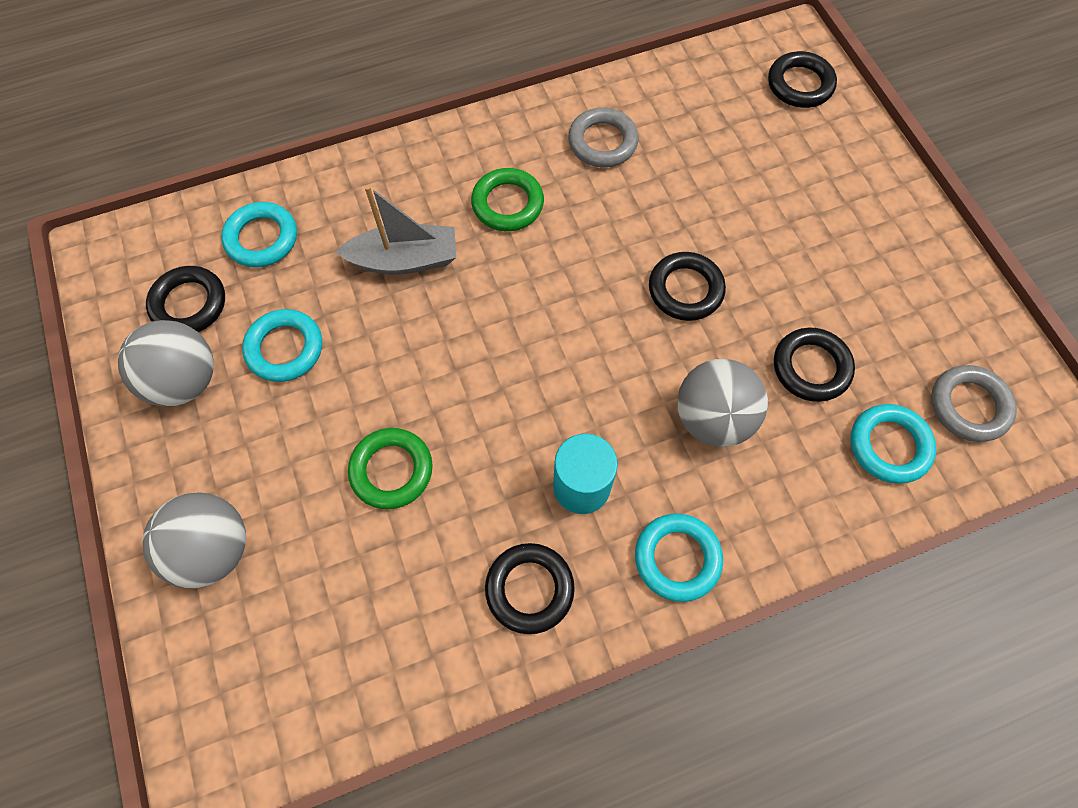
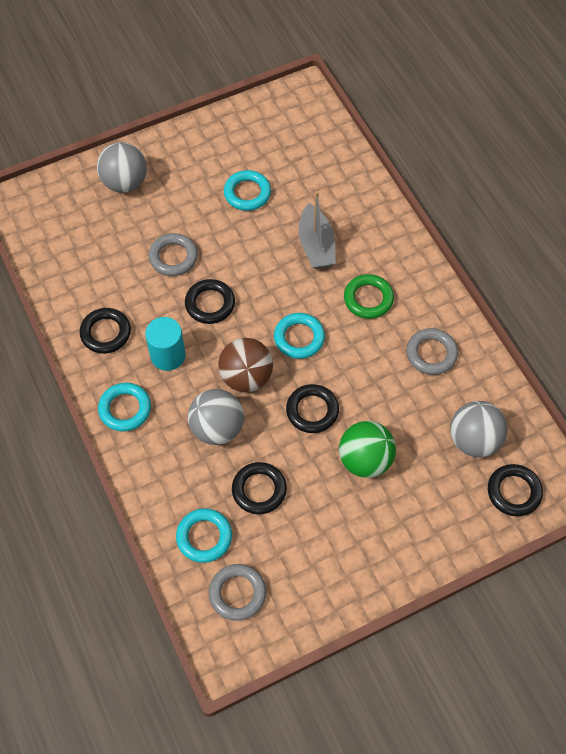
camera: 85 degrees right, 5 degrees down
(185, 381) = (222, 150): grey ball -> grey ball (474, 440)
(189, 304) = (272, 141): black ring -> black ring (210, 304)
(262, 238) = (323, 168): turquoise ring -> turquoise ring (299, 338)
(391, 470) = (173, 257): green ring -> grey ring
(627, 372) = (246, 377): none -> brown ball
(761, 233) = (365, 460): none -> green ball

